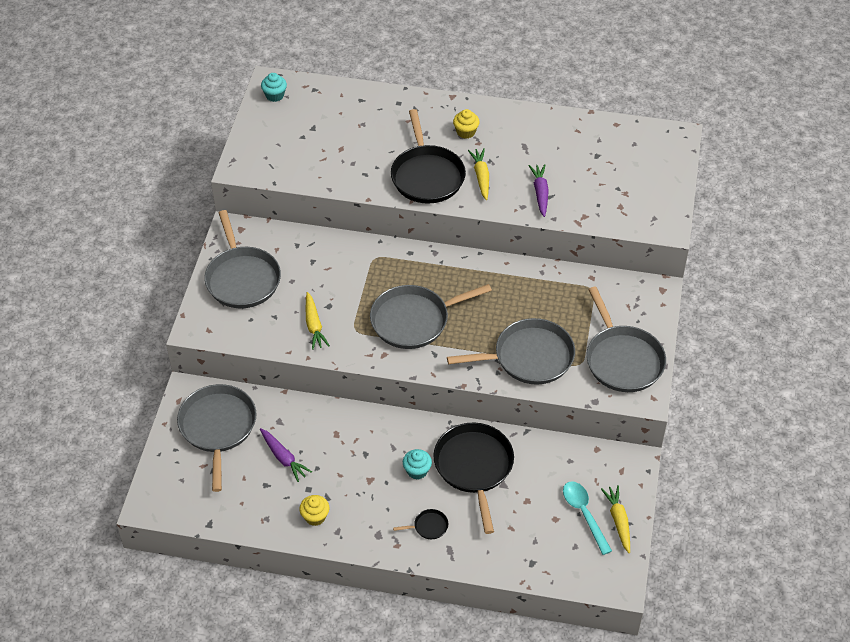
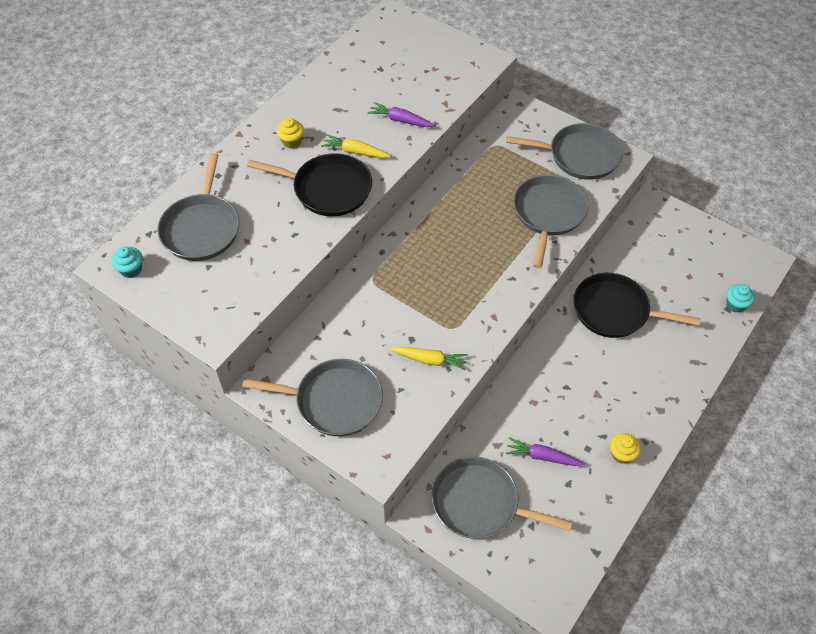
camera: 65 degrees left, 5 degrees up
(283, 458) = (542, 456): purple carrot -> purple carrot turned 150 degrees counterclockwise
(413, 320) = (465, 279): grey pan -> grey pan (202, 228)
(417, 471) = (602, 354): turquoise cupcake -> turquoise cupcake (735, 304)
(429, 526) = (665, 368): black pan -> none
(584, 514) = (691, 256): turquoise spoon -> none
(618, 521) = (706, 237): yellow carrot -> none

